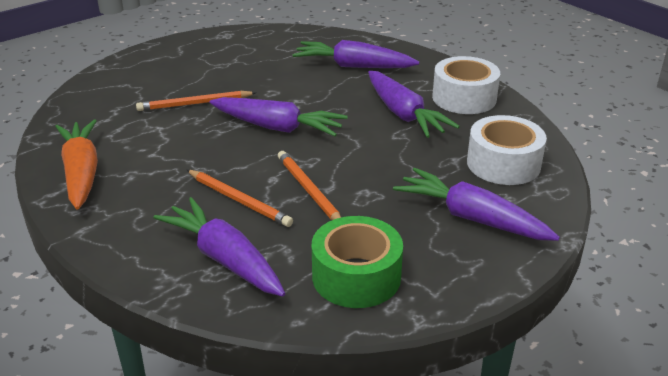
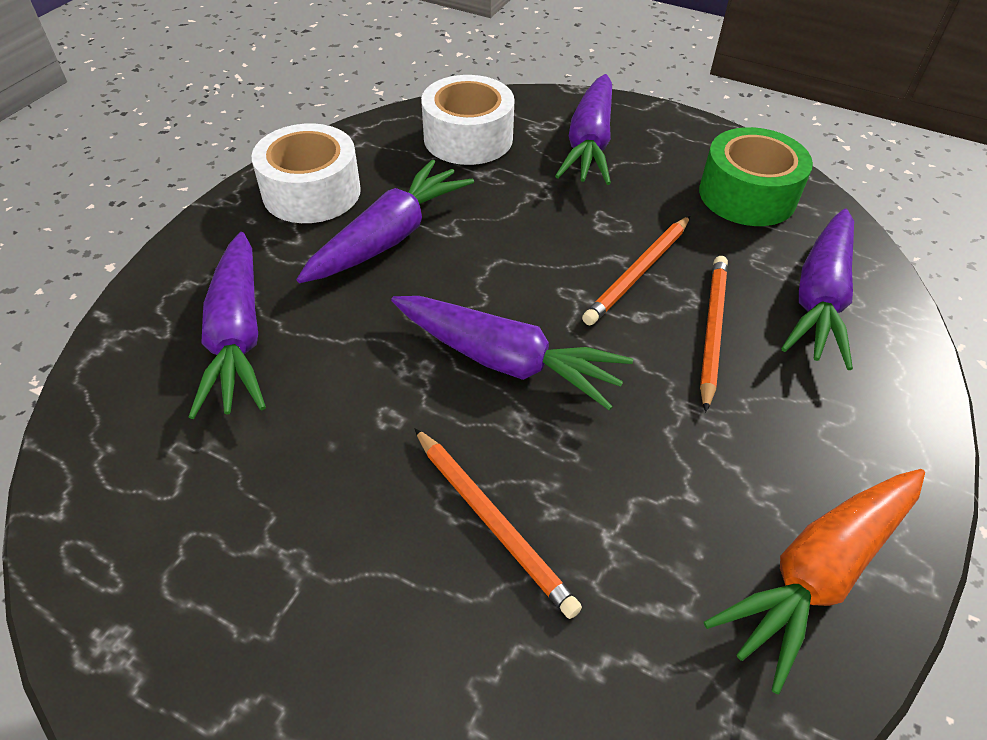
camera: 115 degrees left, 15 degrees up
(277, 127) = (506, 361): purple carrot -> purple carrot turned 120 degrees clockwise

